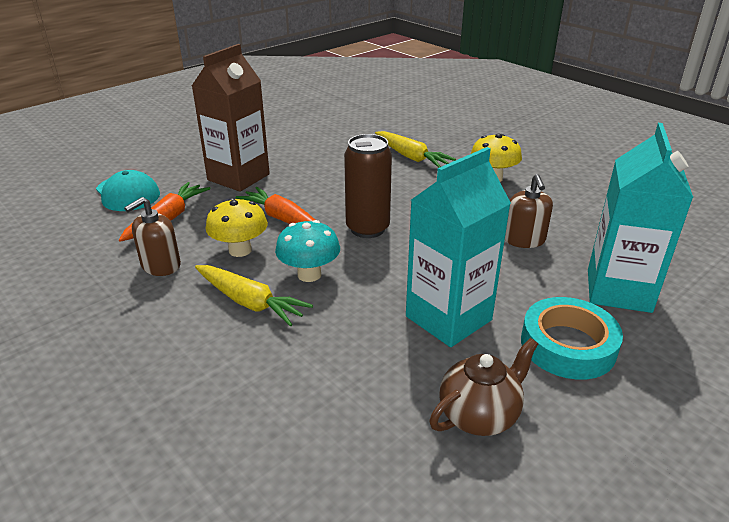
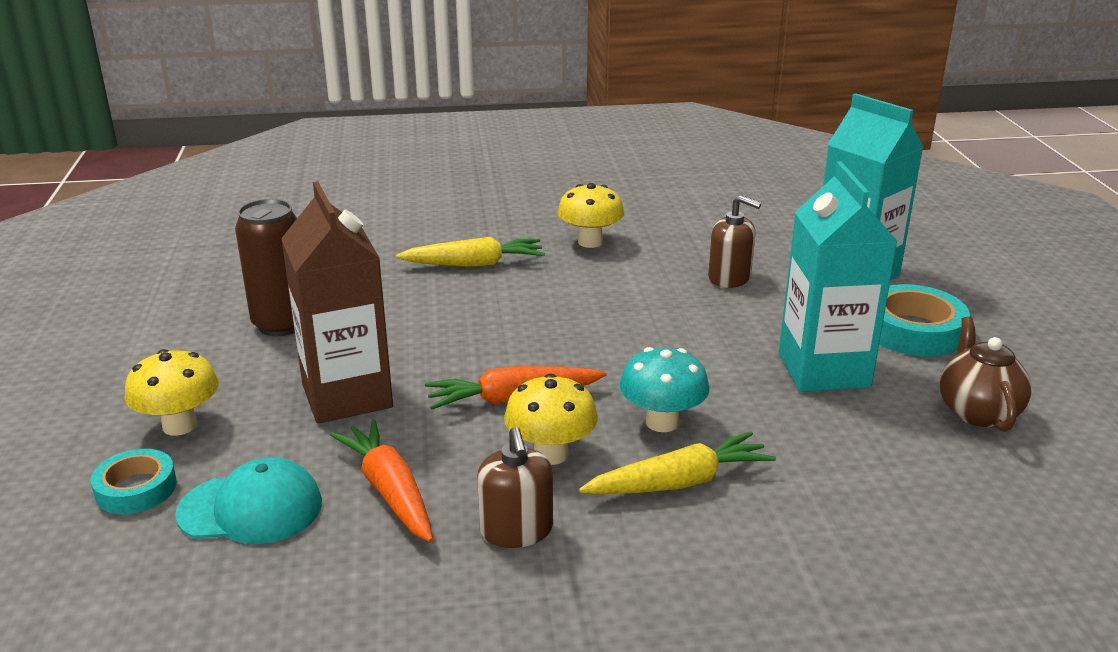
camera: 55 degrees left, 5 degrees down
(123, 165) = (136, 489): none -> turquoise tape
(177, 153) = (180, 425): none -> yellow mushroom
(367, 228) = (605, 351): brown can -> brown can (282, 324)

